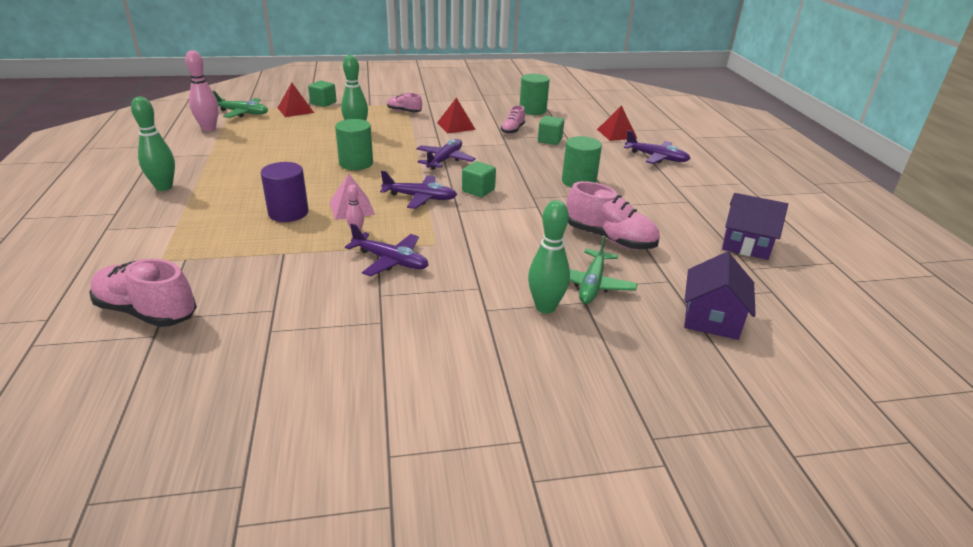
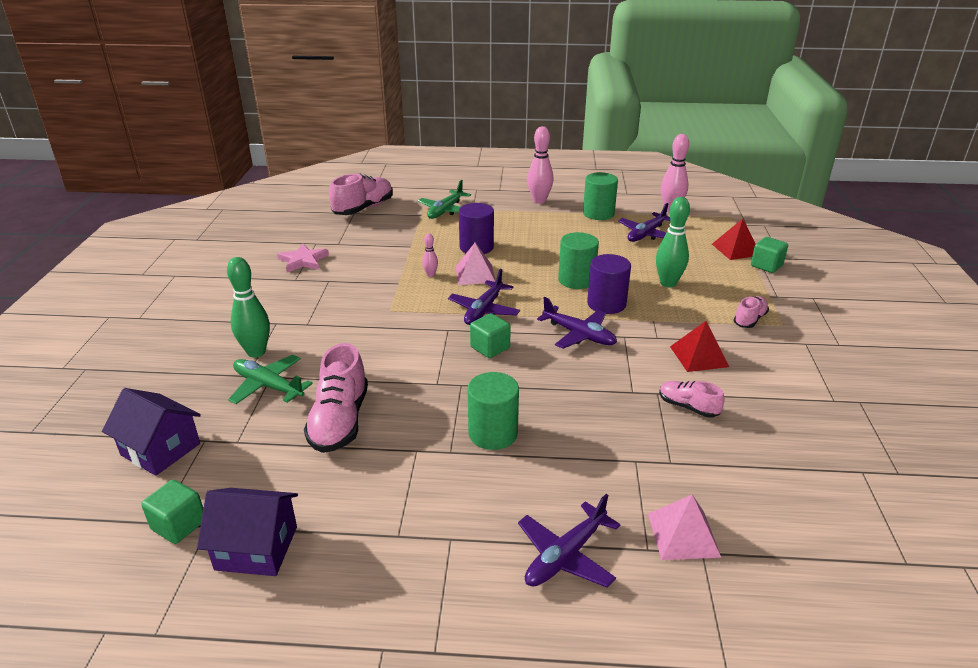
camera: 105 degrees right, 0 degrees up
(164, 187) = (539, 201): green bowling pin -> pink bowling pin
(242, 113) = (718, 223): green plane -> green plane (445, 211)
(327, 328) = (303, 260): none -> pink star
(391, 261) = (373, 287): purple plane -> purple plane (646, 234)
(395, 152) = (606, 304): none -> purple cylinder
(532, 110) = (790, 448): green cylinder -> green cylinder (598, 213)
(550, 140) = (646, 438): green cube -> green cube (179, 525)
(609, 239) = (340, 421): pink shoe -> pink shoe turned 45 degrees counterclockwise
(616, 133) = (683, 535): red pyramid -> pink pyramid
(746, 244) = (256, 548): purple house -> purple house turned 60 degrees clockwise

